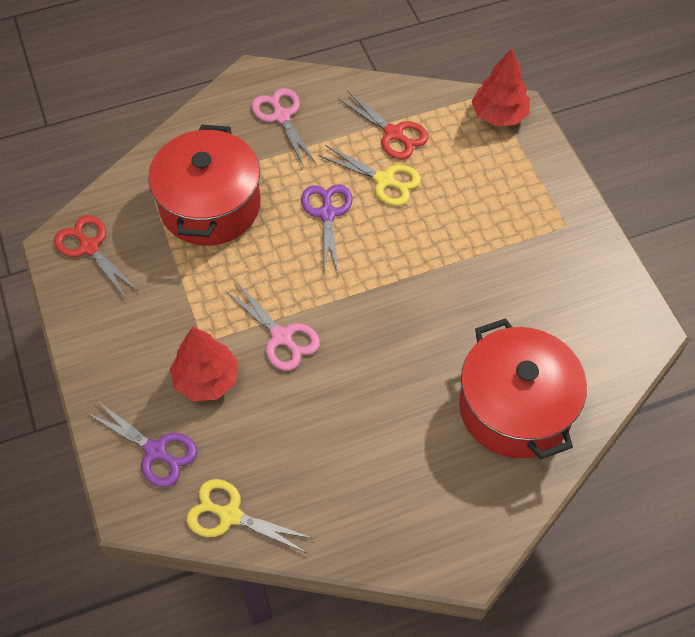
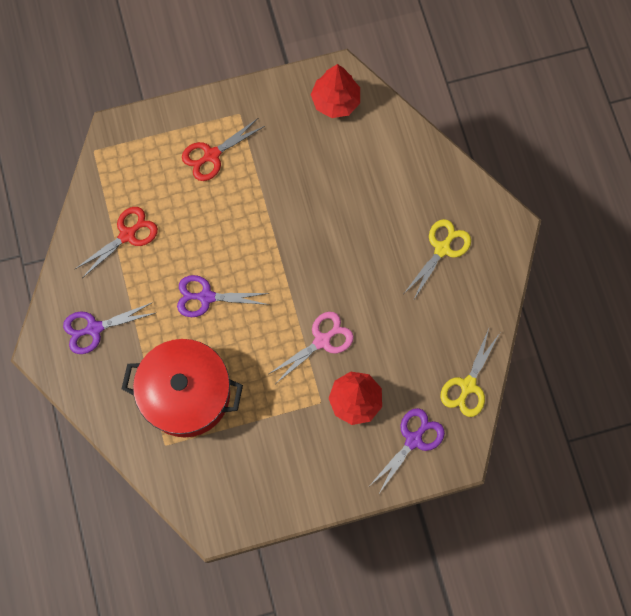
camera: 85 degrees left, 15 degrees up
(89, 247) = (218, 498): red scissors -> red scissors (211, 155)
(281, 116) = (94, 328): pink scissors -> purple scissors
(384, 180) = (177, 247): yellow scissors -> yellow scissors (442, 249)
(499, 115) = (119, 147): red tree -> red tree (335, 101)
(515, 408) = (396, 177): red pot -> none

